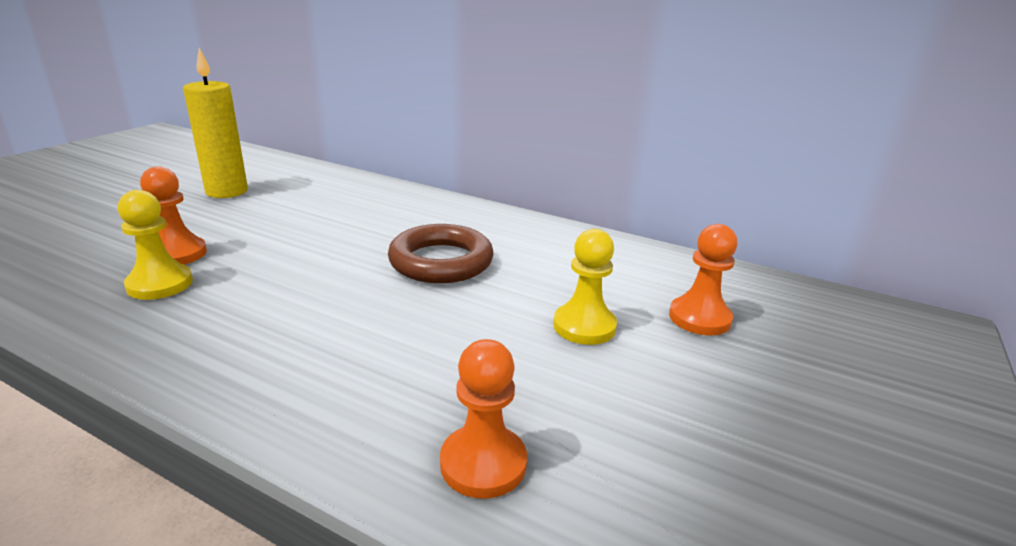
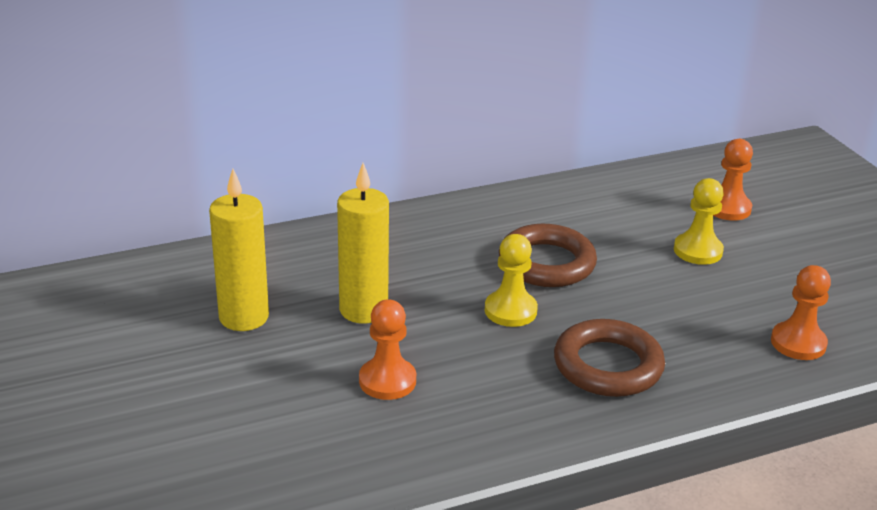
camera: 50 degrees left, 5 degrees up
(160, 284) = (446, 402): yellow pawn -> yellow pawn (510, 311)
(276, 220) = (363, 310): none -> yellow candle
(290, 341) = (607, 366): none -> brown ring

